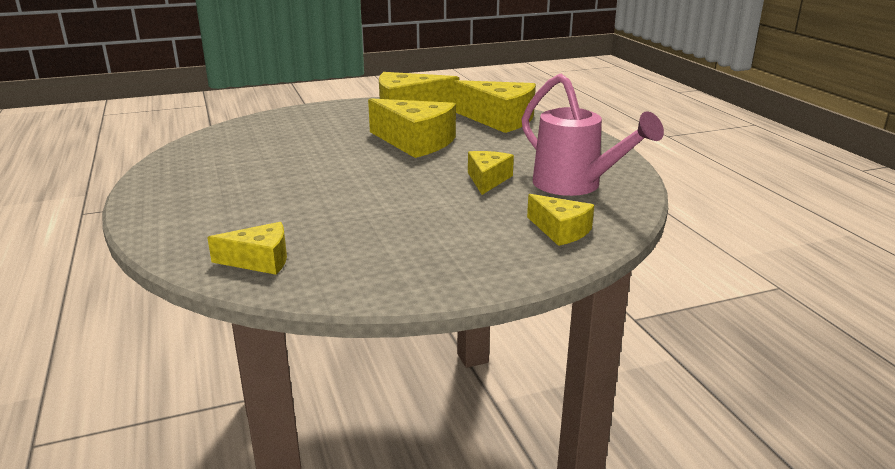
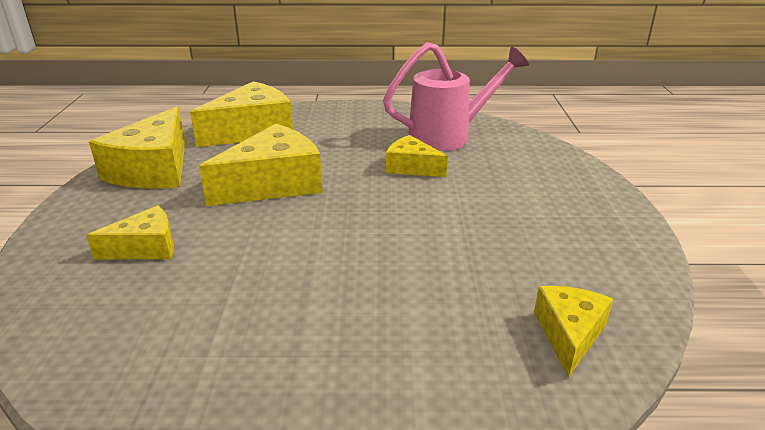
camera: 70 degrees left, 5 degrees up
(560, 230) = (535, 161): yellow cheese -> yellow cheese (145, 247)

